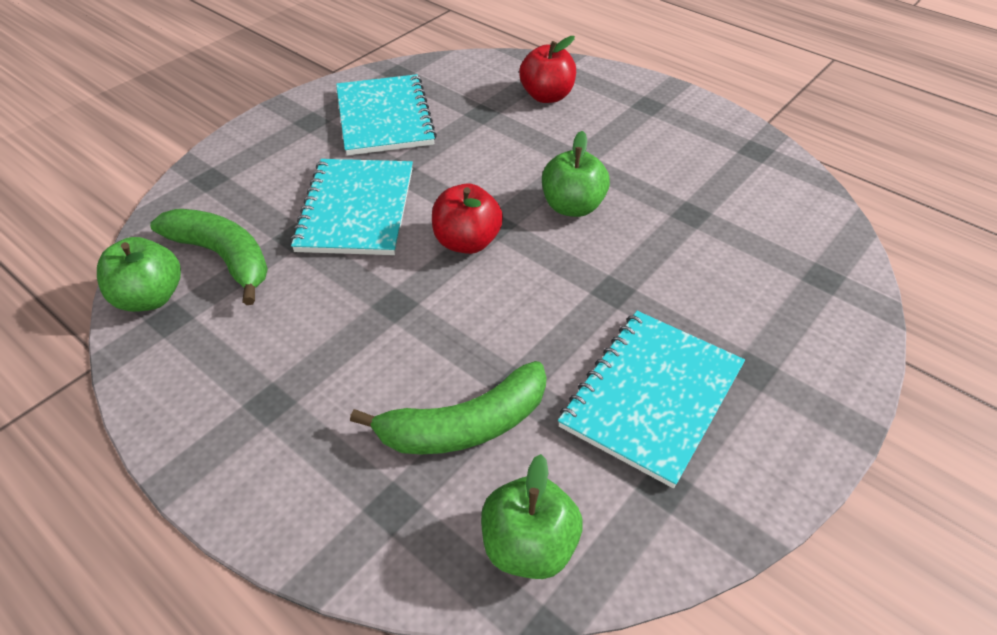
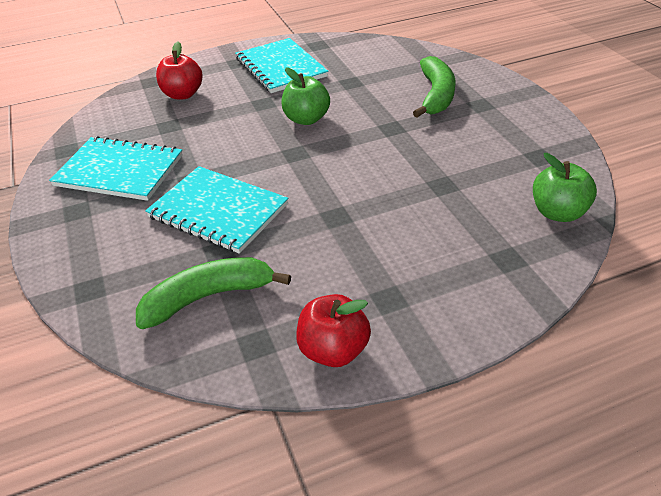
camera: 60 degrees left, 5 degrees down
(150, 297) = (220, 352): green apple -> none
(465, 426) = (462, 213): green banana -> green banana (436, 95)
(467, 242) = (302, 169): red apple -> red apple (333, 350)
(651, 396) = (479, 141): turquoise notebook -> turquoise notebook (280, 68)

